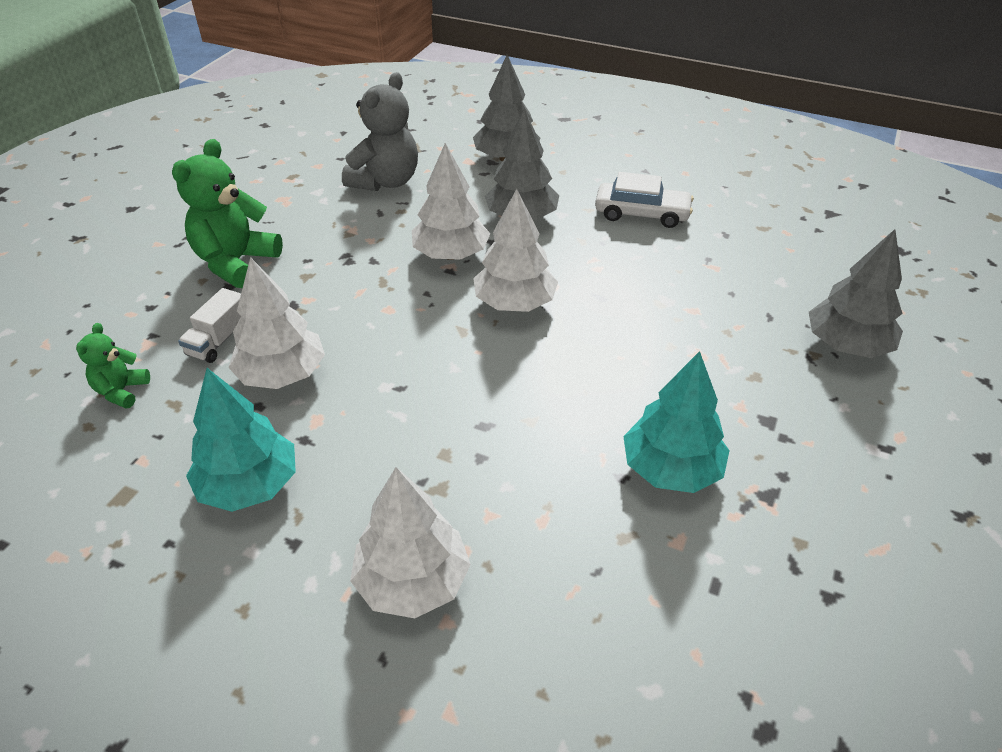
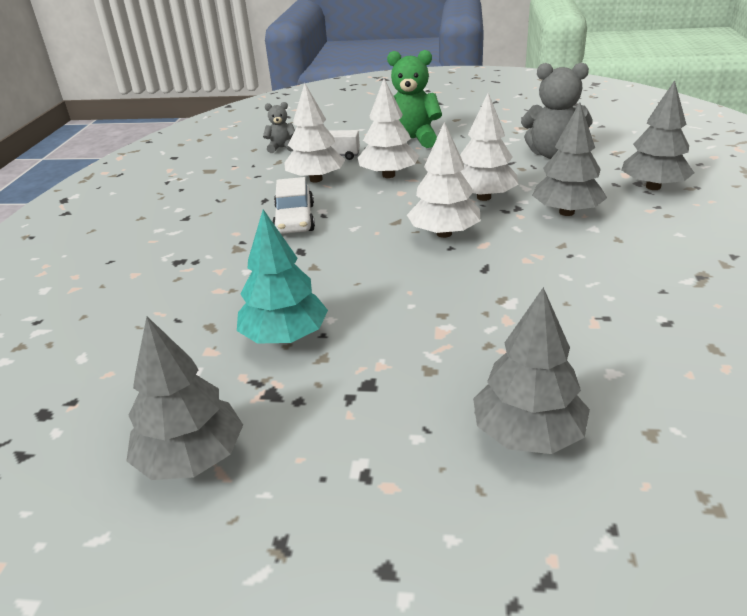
camera: 75 degrees right, 10 degrees down
(121, 391) = (282, 148): green teddy bear -> grey teddy bear
(249, 485) = (224, 195): turquoise tree -> none
(412, 581) = (162, 257): white tree -> white tree (388, 175)
(641, 214) = (644, 267): white car -> white car (294, 219)
(858, 572) = (192, 458): none -> grey tree

